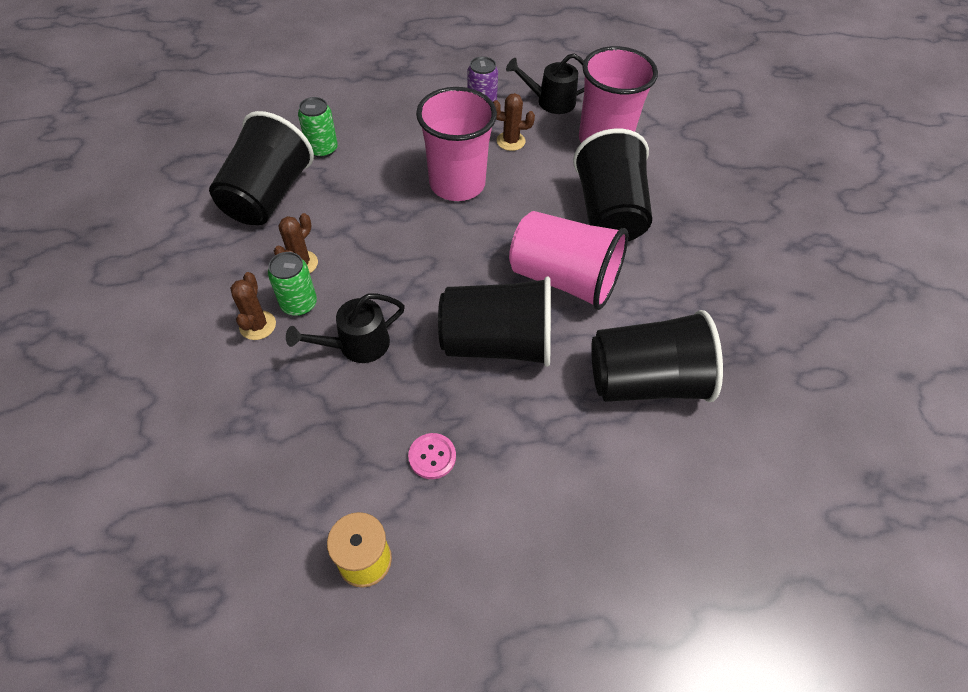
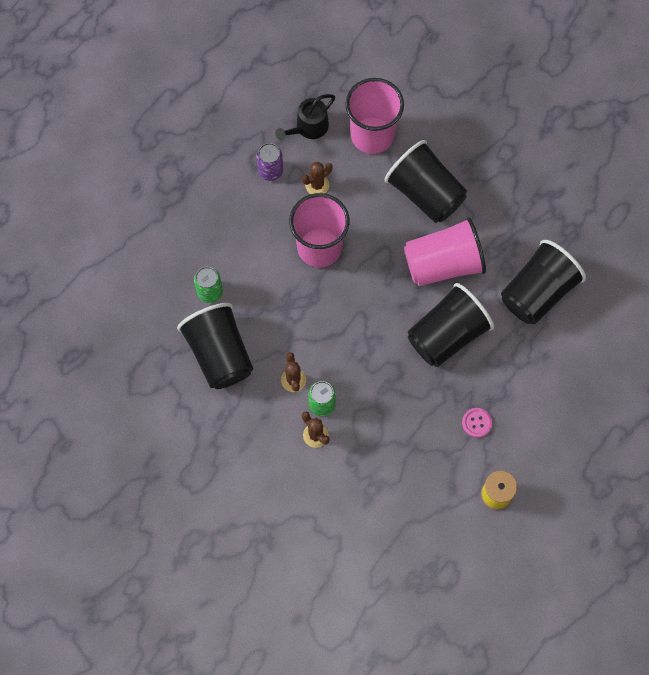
camera: 40 degrees left, 15 degrees up
(356, 345) = (378, 400): black watering can -> none

